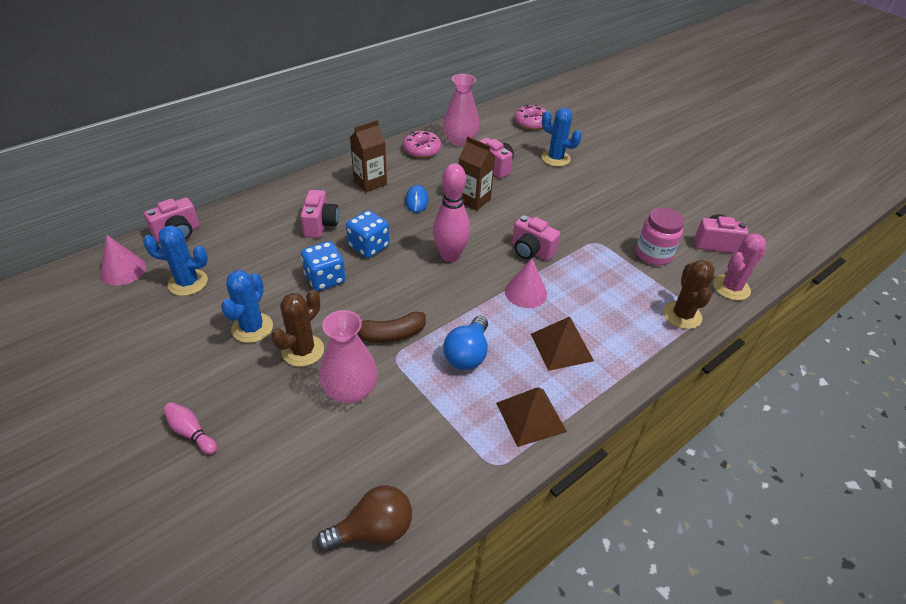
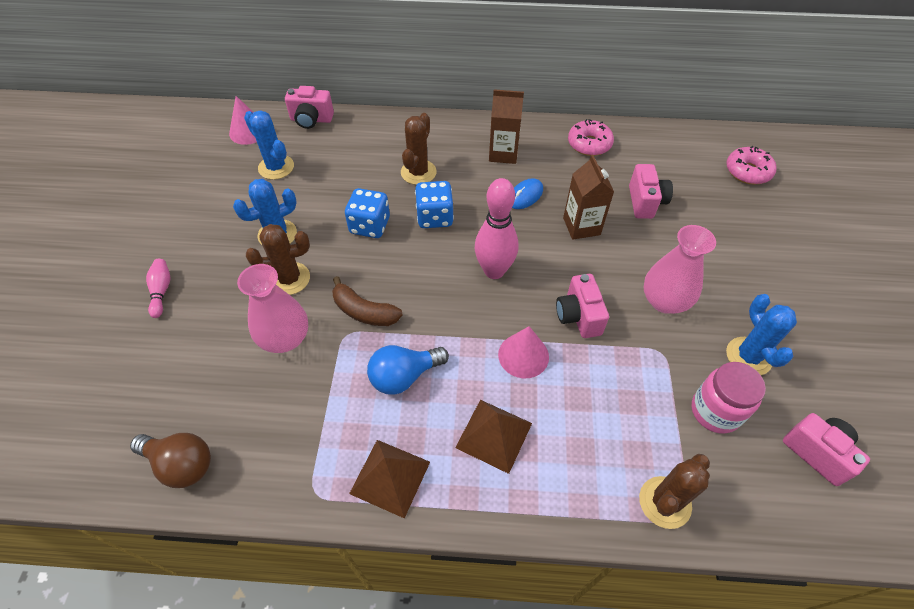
camera: 45 degrees right, 10 degrees up
(320, 225) = (418, 172): pink camera -> brown cactus
(460, 141) = (640, 153): pink vase -> pink vase (664, 301)
(555, 158) = (728, 229): blue cactus -> blue cactus (748, 356)
(731, 288) = (770, 519): pink cactus -> none

